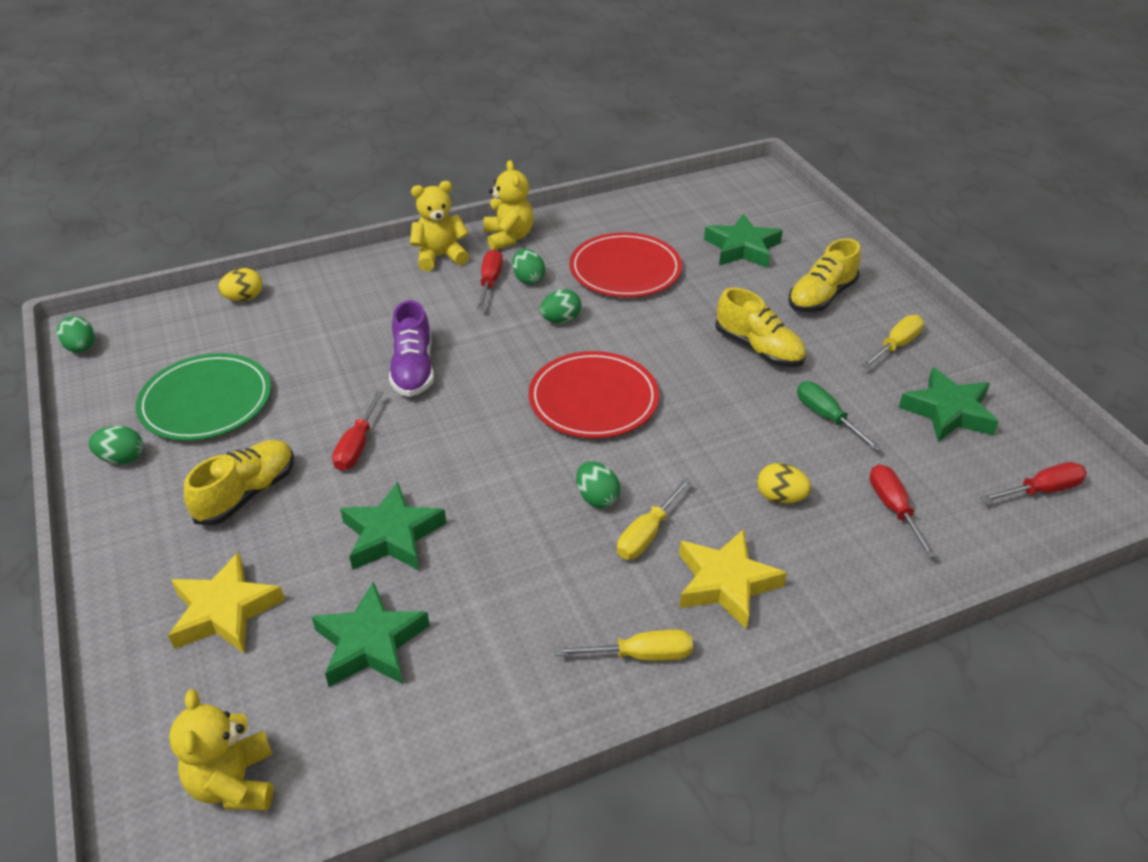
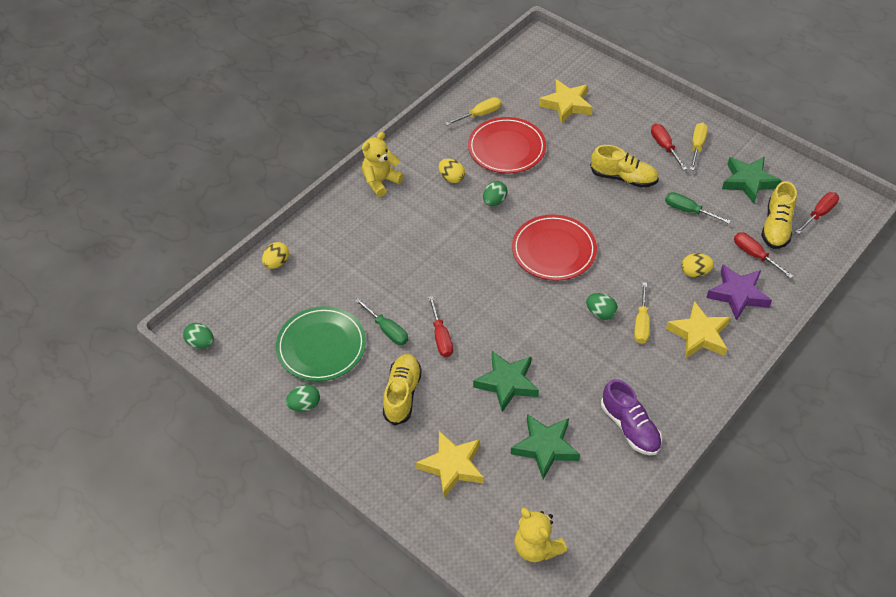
camera: 25 degrees left, 10 degrees up
(299, 413) = (387, 330): none -> green screwdriver
(413, 369) = (432, 272): purple shoe -> purple shoe (630, 427)
(490, 281) = (428, 189): red screwdriver -> red screwdriver (664, 146)
(508, 237) = (414, 149): yellow teddy bear -> none
(528, 279) = (451, 178): green egg -> yellow egg
(642, 655) = (684, 392): yellow screwdriver -> yellow screwdriver (480, 114)
(742, 248) = (566, 104): green star -> yellow star
(821, 297) = (635, 125): yellow shoe -> yellow shoe (776, 227)
(828, 552) = (738, 294): none -> purple star

